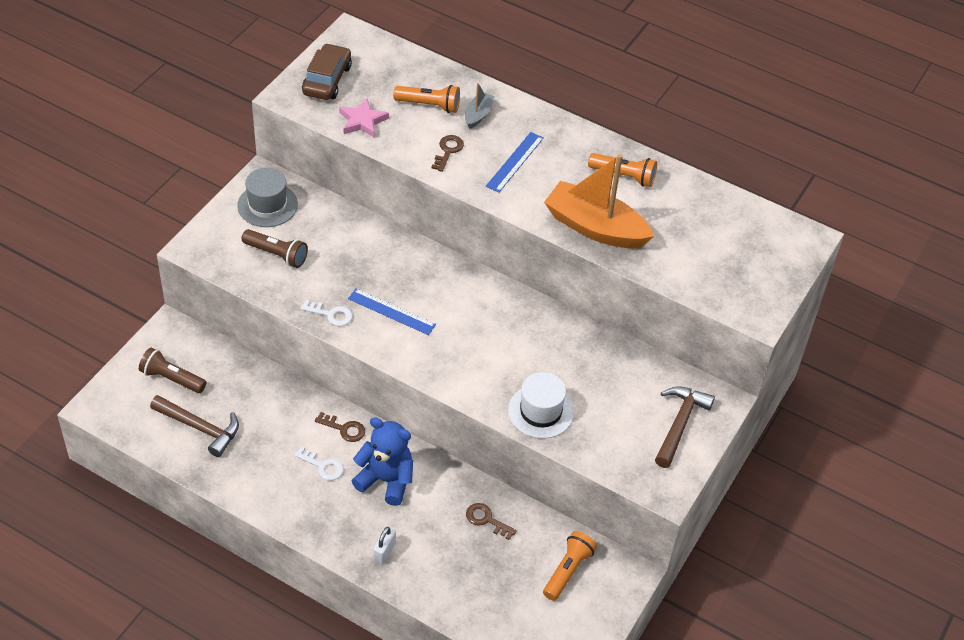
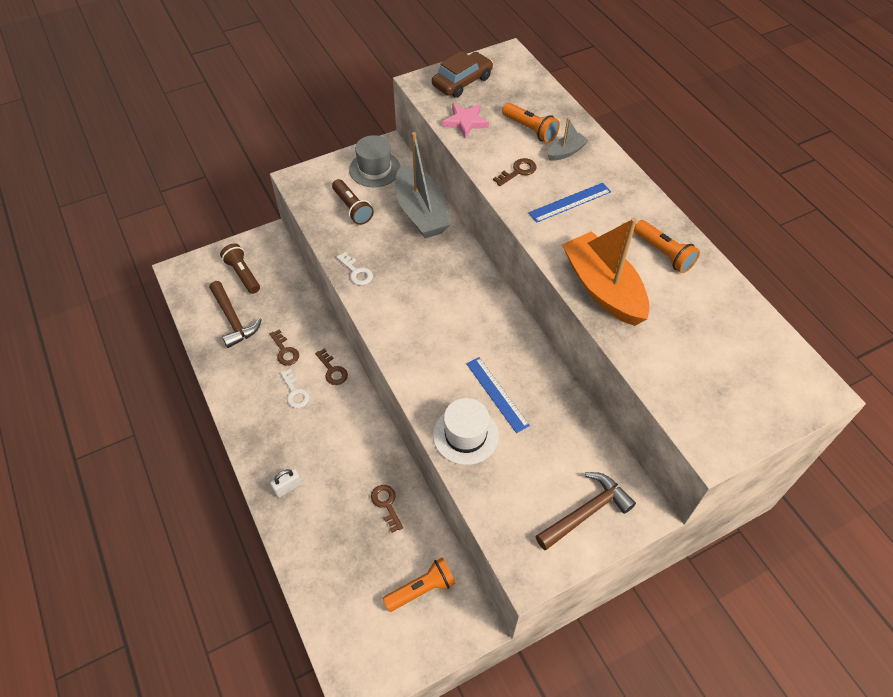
camera: 35 degrees right, 5 degrees up
(281, 433) = (285, 351): none -> brown key
(349, 230) = (421, 212): none -> grey boat
(386, 480) = (333, 428): blue teddy bear -> none
(391, 311) = (404, 290): blue ruler -> blue ruler (497, 394)

